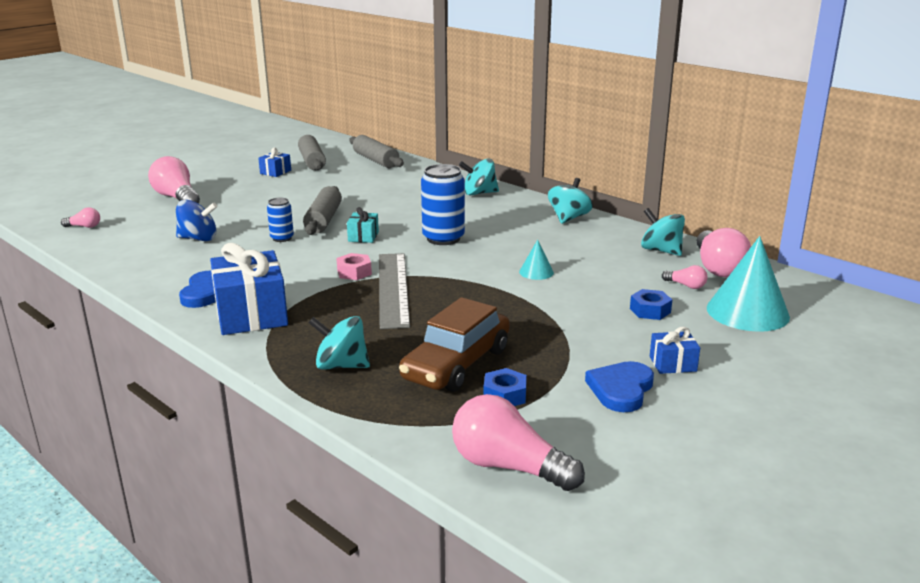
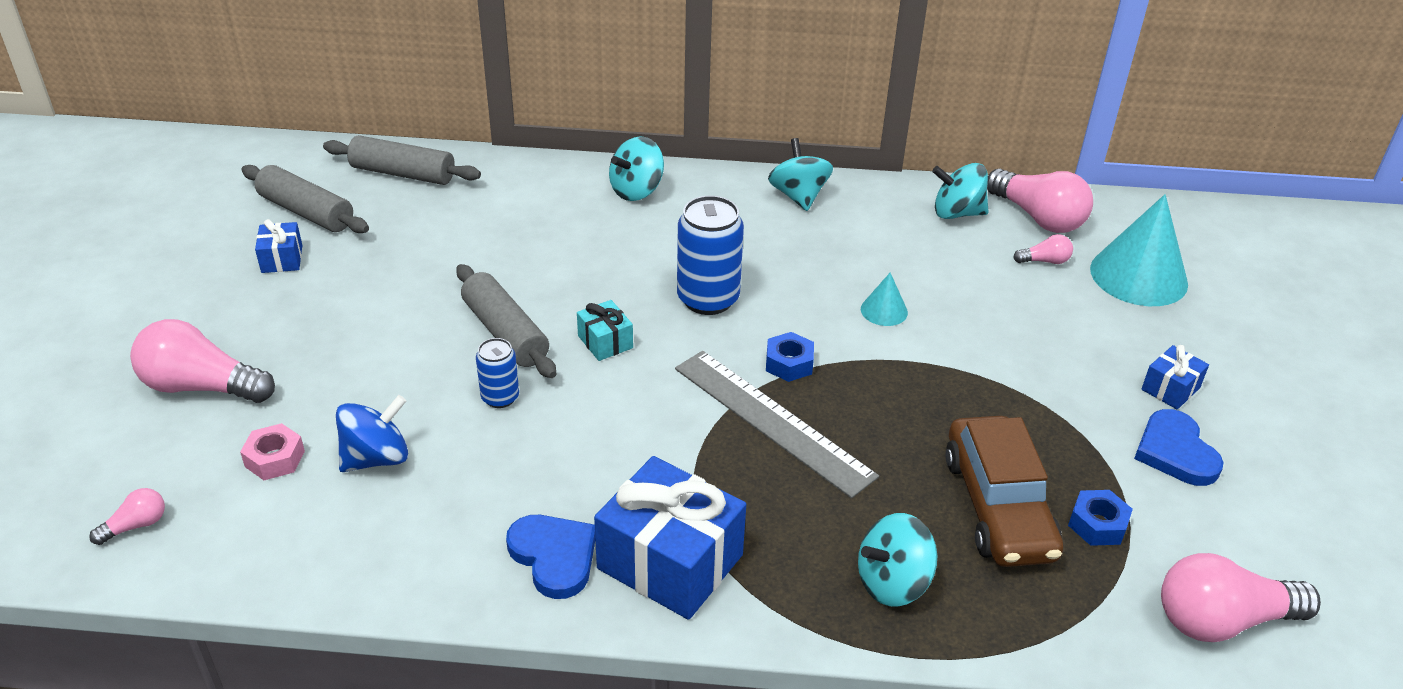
camera: 40 degrees left, 15 degrees up
(354, 272) = (687, 415): pink nut -> pink nut (275, 459)
(650, 310) = (1061, 318): blue nut -> blue nut (789, 363)

